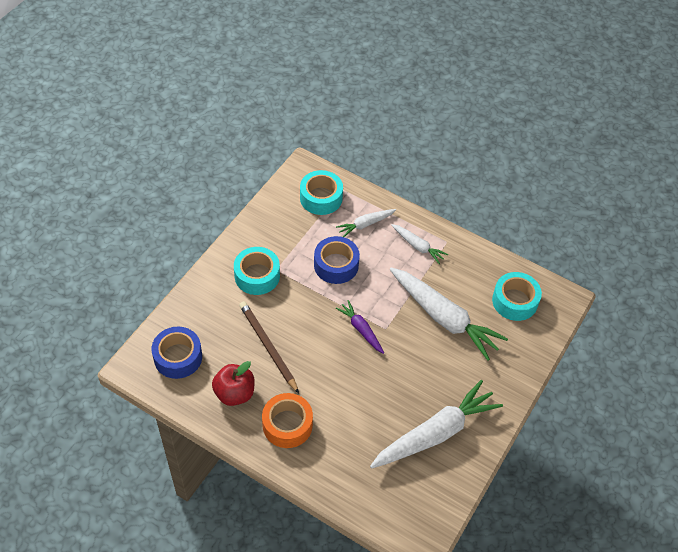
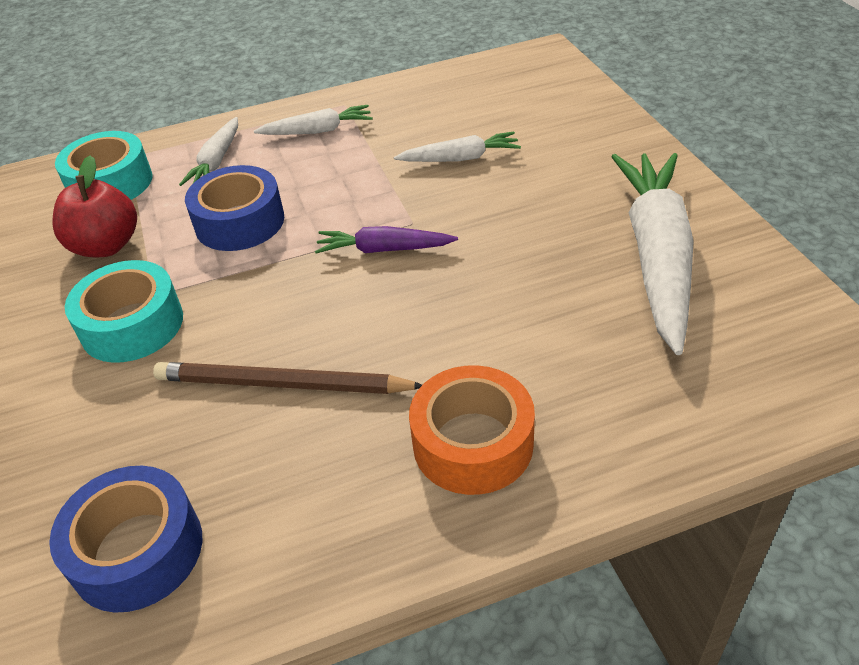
camera: 45 degrees left, 10 degrees down
(234, 393) = (323, 493): red apple -> red apple (106, 246)
(444, 318) = (460, 158): white carrot -> white carrot, size x0.50
(515, 301) = (504, 90): turquoise tape -> none

